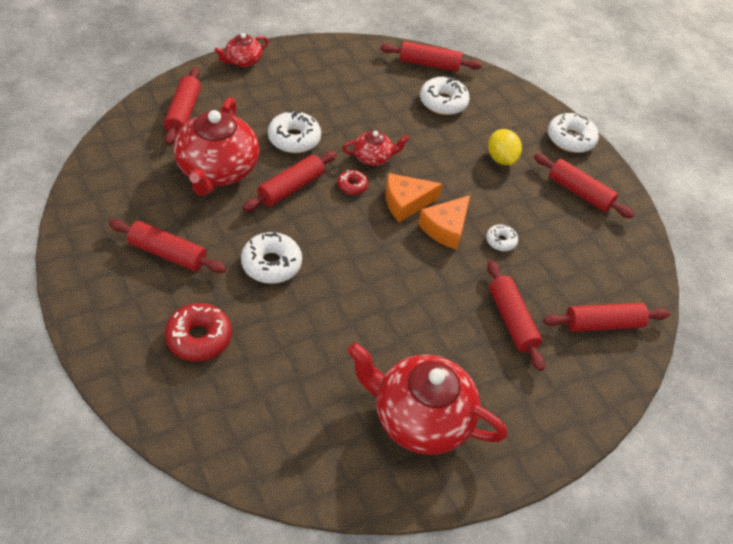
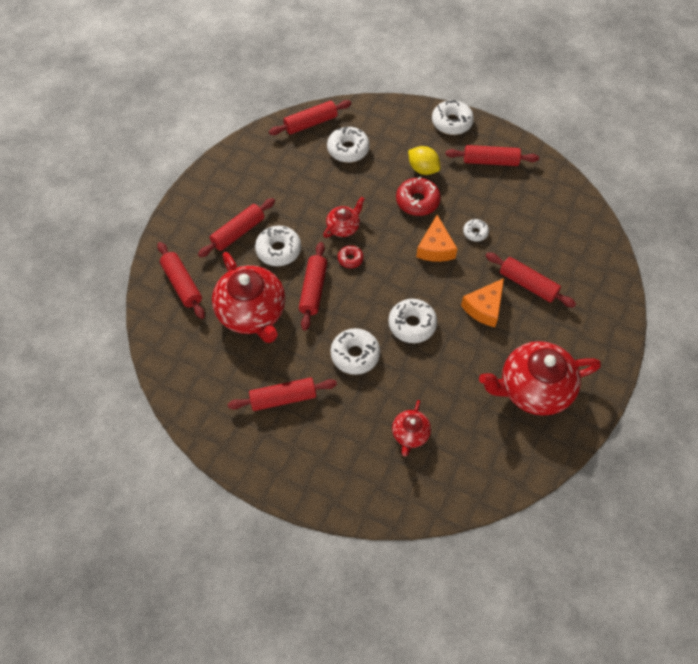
camera: 30 degrees left, 10 degrees up
(199, 338) = (361, 439): red donut -> red donut (417, 201)
(243, 61) = (180, 211): red teapot -> red teapot (410, 434)
(353, 276) = (412, 324): none -> white donut
(406, 202) = (395, 246): orange cheese -> orange cheese (484, 308)
(603, 324) = (578, 247): red rolling pin -> red rolling pin (238, 232)

